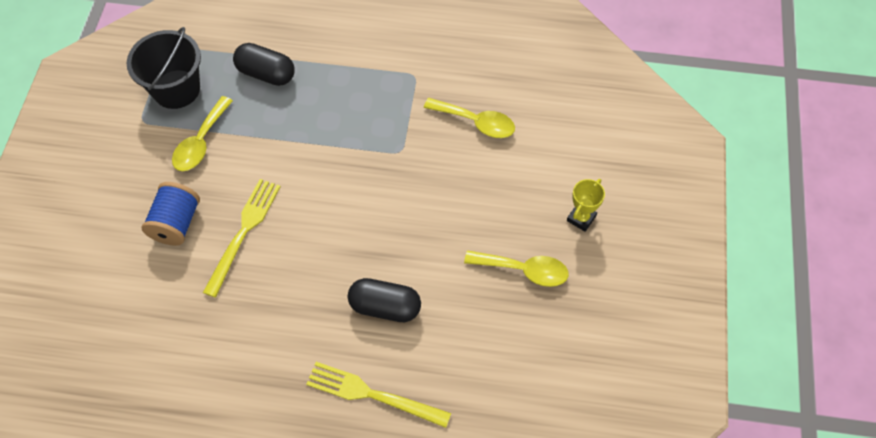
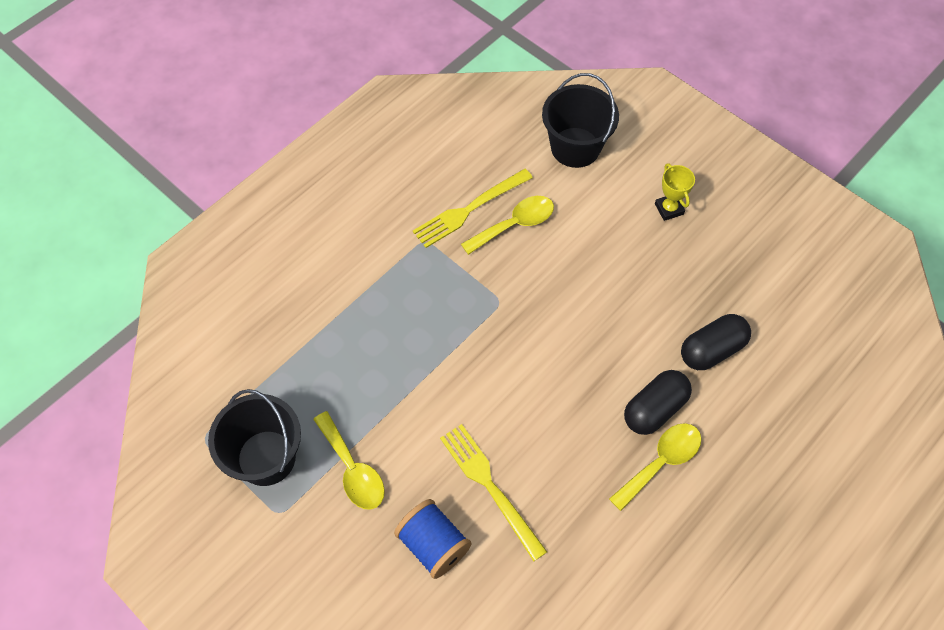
camera: 55 degrees left, 0 degrees up
(266, 73) = (317, 363): black capsule -> black capsule (711, 350)
(372, 394) = (735, 470): yellow fork -> yellow fork (469, 209)
(524, 270) = (690, 281): yellow spoon -> yellow spoon (661, 462)
(583, 121) = (575, 147): none -> black bucket

